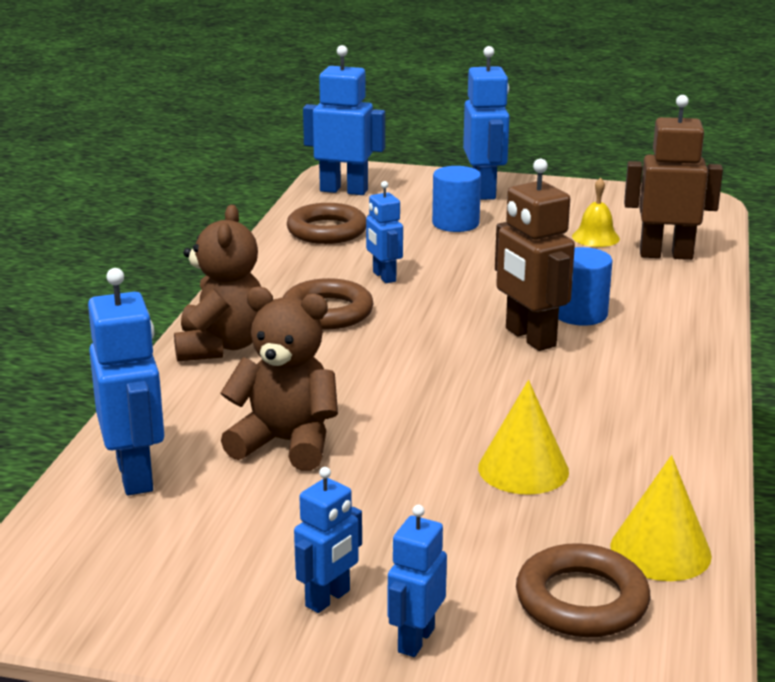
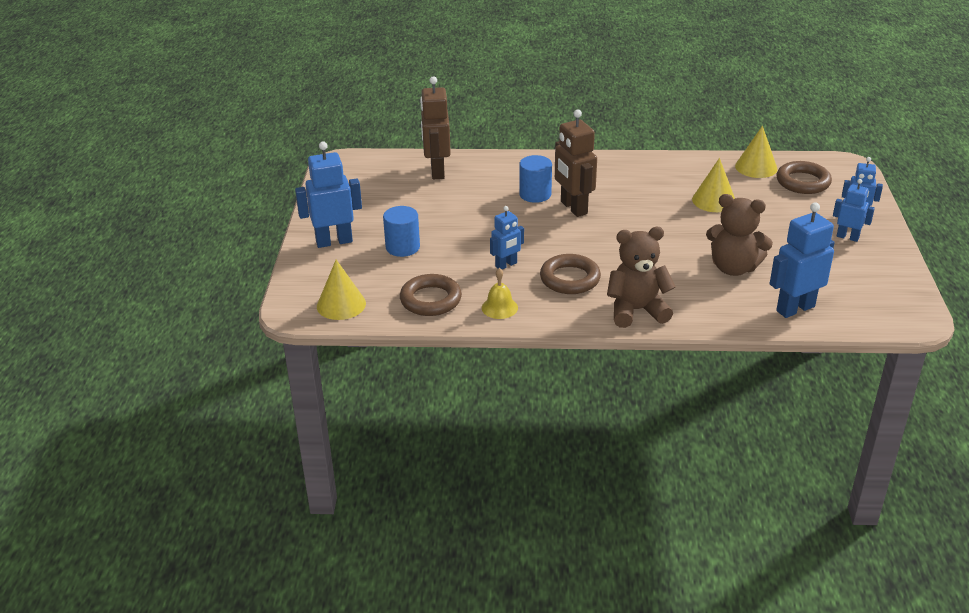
camera: 100 degrees left, 10 degrees up
(286, 443) = (733, 268): brown teddy bear -> brown teddy bear turned 75 degrees counterclockwise
(344, 190) = (341, 304): blue robot -> yellow cone
(529, 338) = (573, 208): brown robot -> brown robot turned 105 degrees clockwise
(595, 237) = (414, 194): yellow bell -> yellow bell (499, 307)

